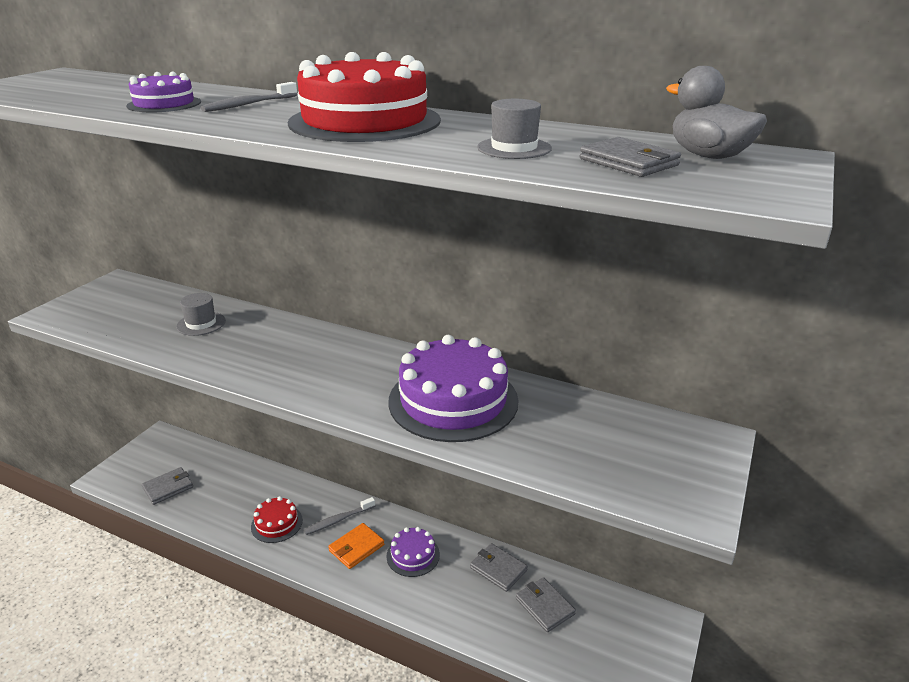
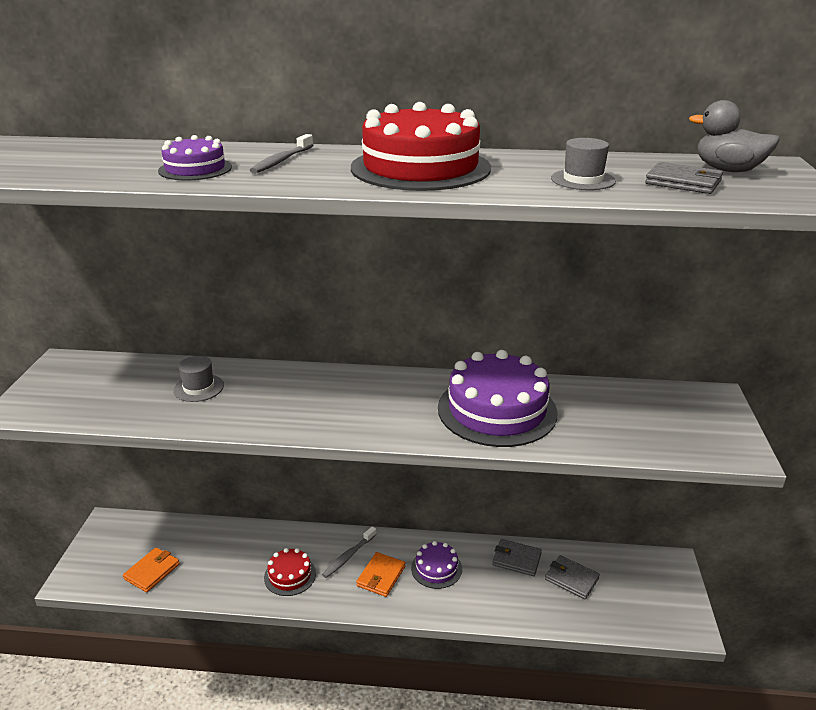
camera: 20 degrees left, 0 degrees up
(168, 488) = (152, 571): grey wallet -> orange wallet

